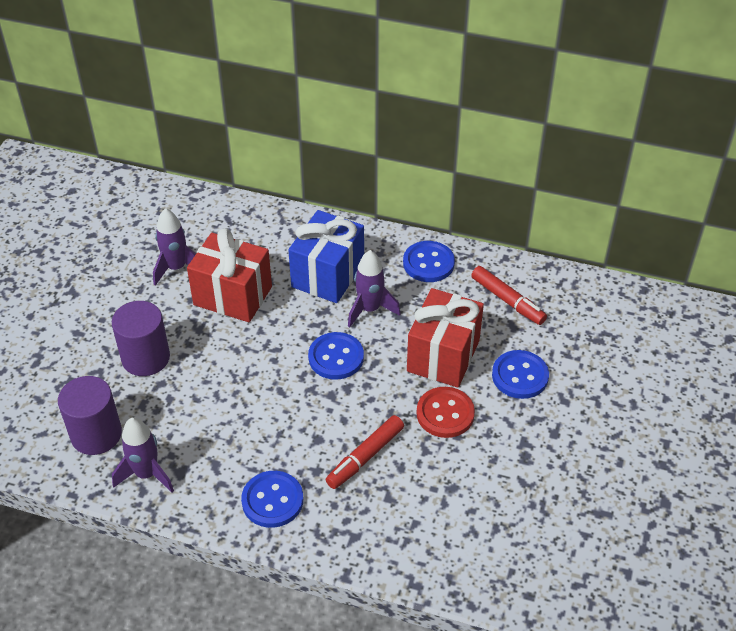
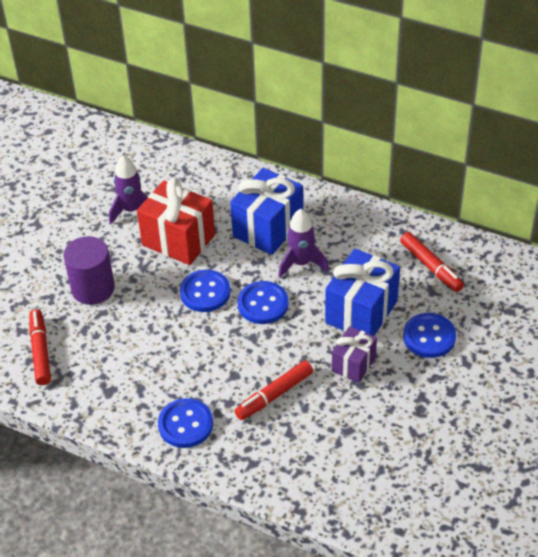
camera: 10 degrees right, 0 degrees up
(96, 434) = (40, 351): purple cylinder -> red marker
(146, 474) = (79, 390): purple rocket -> none
(428, 263) = (363, 225): blue button -> blue button (205, 292)
(443, 356) = (361, 312): red gift -> blue gift
(445, 414) = (353, 364): red button -> purple gift

